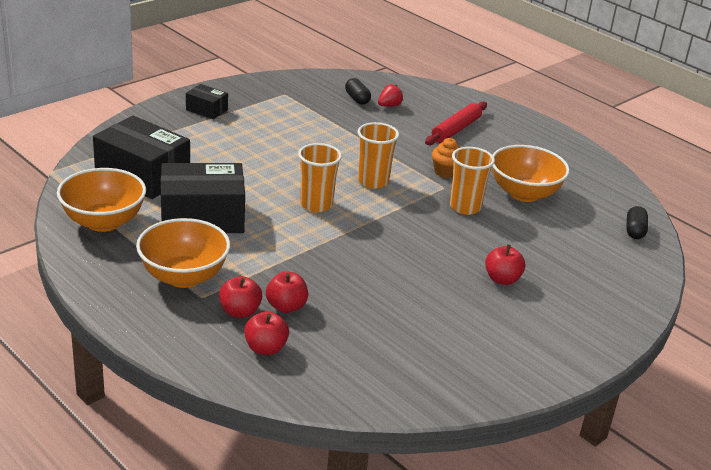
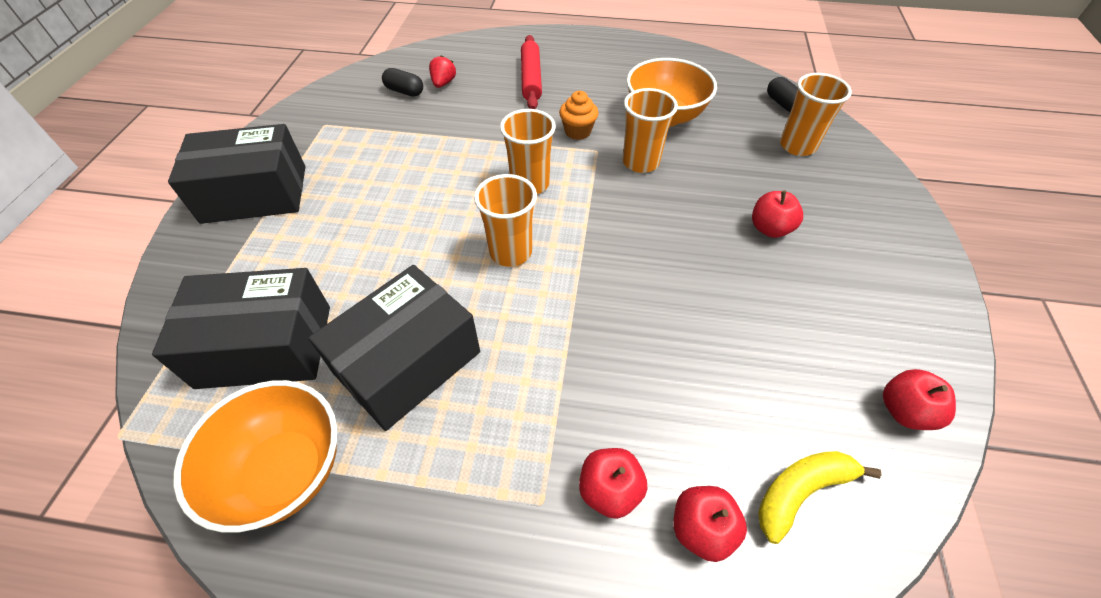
camera: 35 degrees left, 20 degrees up
(184, 276) = (485, 486): orange bowl -> none
(206, 110) = (255, 194): black box -> black box, size x2.02
(286, 306) = (645, 434): red apple -> red apple (904, 411)
(336, 369) = (801, 491): none -> yellow banana
(602, 255) = (797, 146): none -> orange cup

